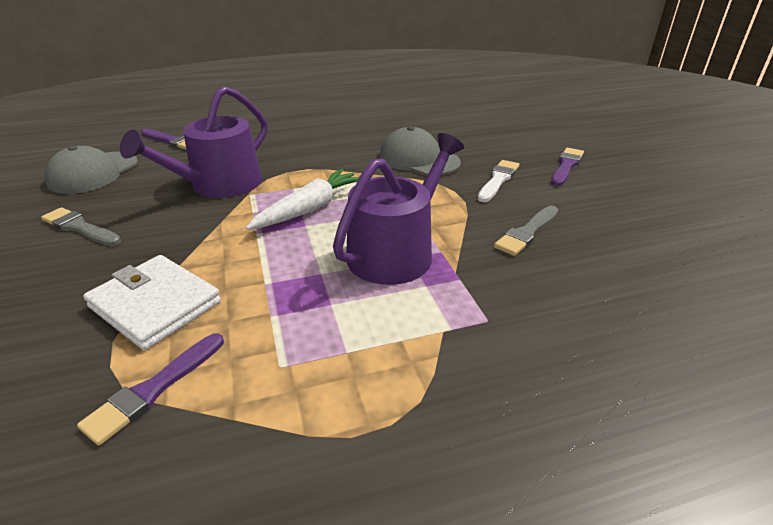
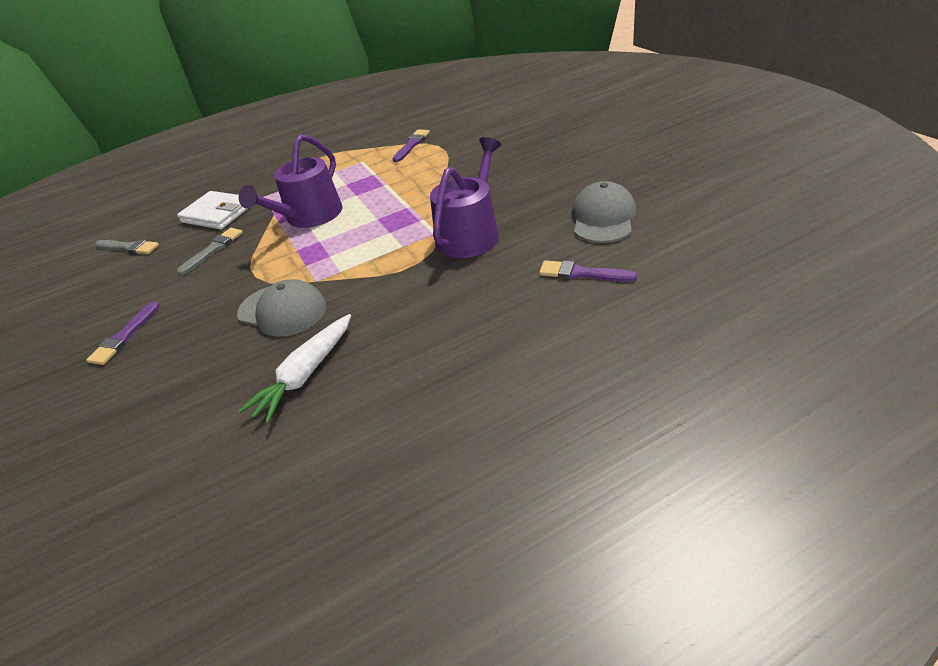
camera: 175 degrees right, 5 degrees up
(80, 228) = (539, 181): grey brush -> grey brush (129, 247)
(155, 304) = (439, 163): white wallet -> white wallet (217, 214)
(309, 209) = (379, 231): white carrot -> white carrot (306, 374)
(498, 180) = (208, 299): white brush -> none

